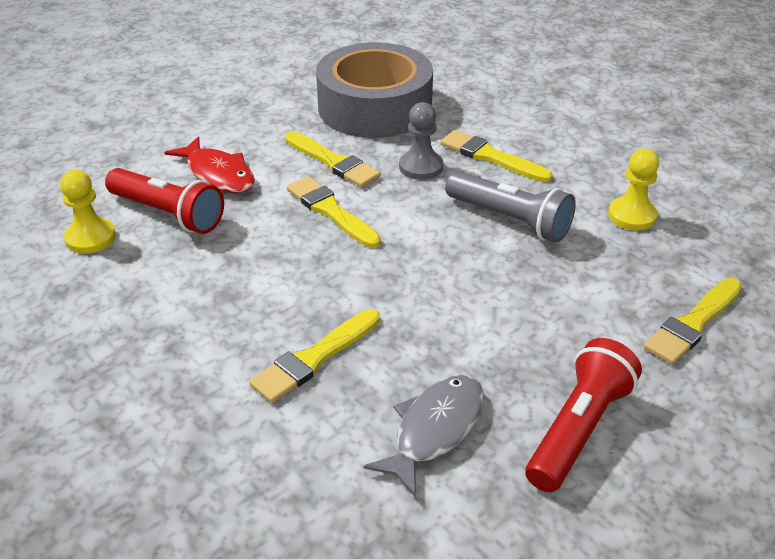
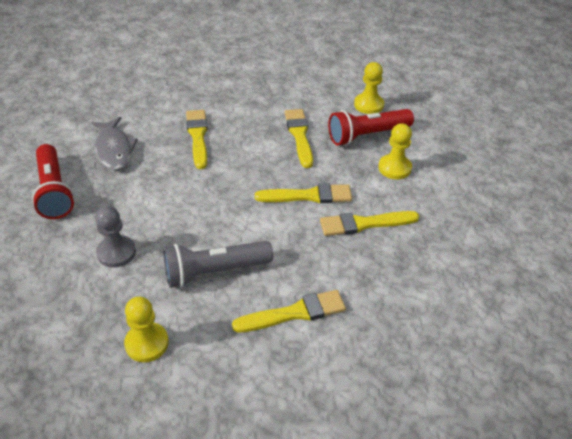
camera: 125 degrees right, 5 degrees up
(218, 174) = (394, 168): red fish -> yellow pawn
(375, 107) = (428, 287): grey tape -> none
(421, 167) = (318, 264): grey pawn -> grey pawn (116, 252)
(693, 324) = (39, 287): yellow brush -> yellow brush (299, 135)

